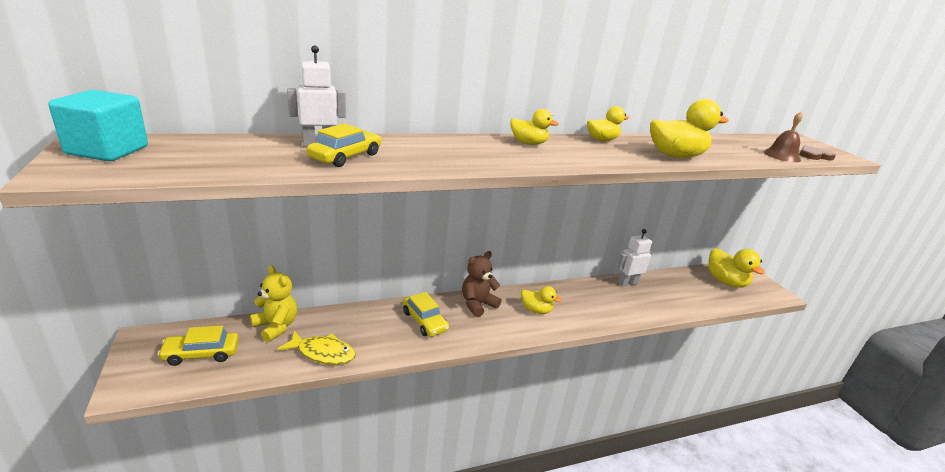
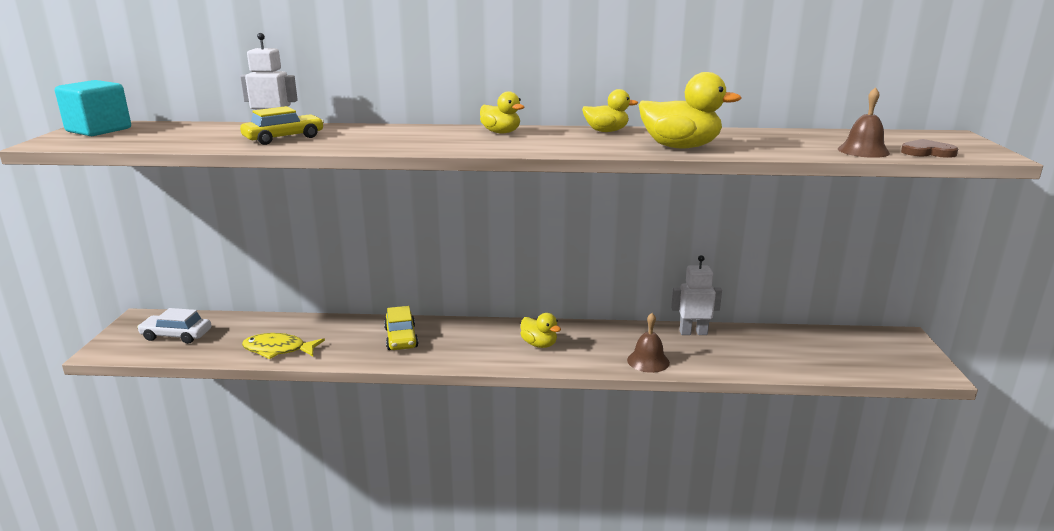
camera: 25 degrees right, 5 degrees down
(201, 353) = (176, 335): yellow car -> white car
(276, 326) = (254, 323): yellow teddy bear -> none
(322, 353) = (278, 350): yellow fish -> yellow fish turned 150 degrees clockwise
(477, 304) = (473, 331): brown teddy bear -> none
(619, 313) = (648, 361): none -> brown bell
(725, 282) = (855, 348): yellow duck -> none

